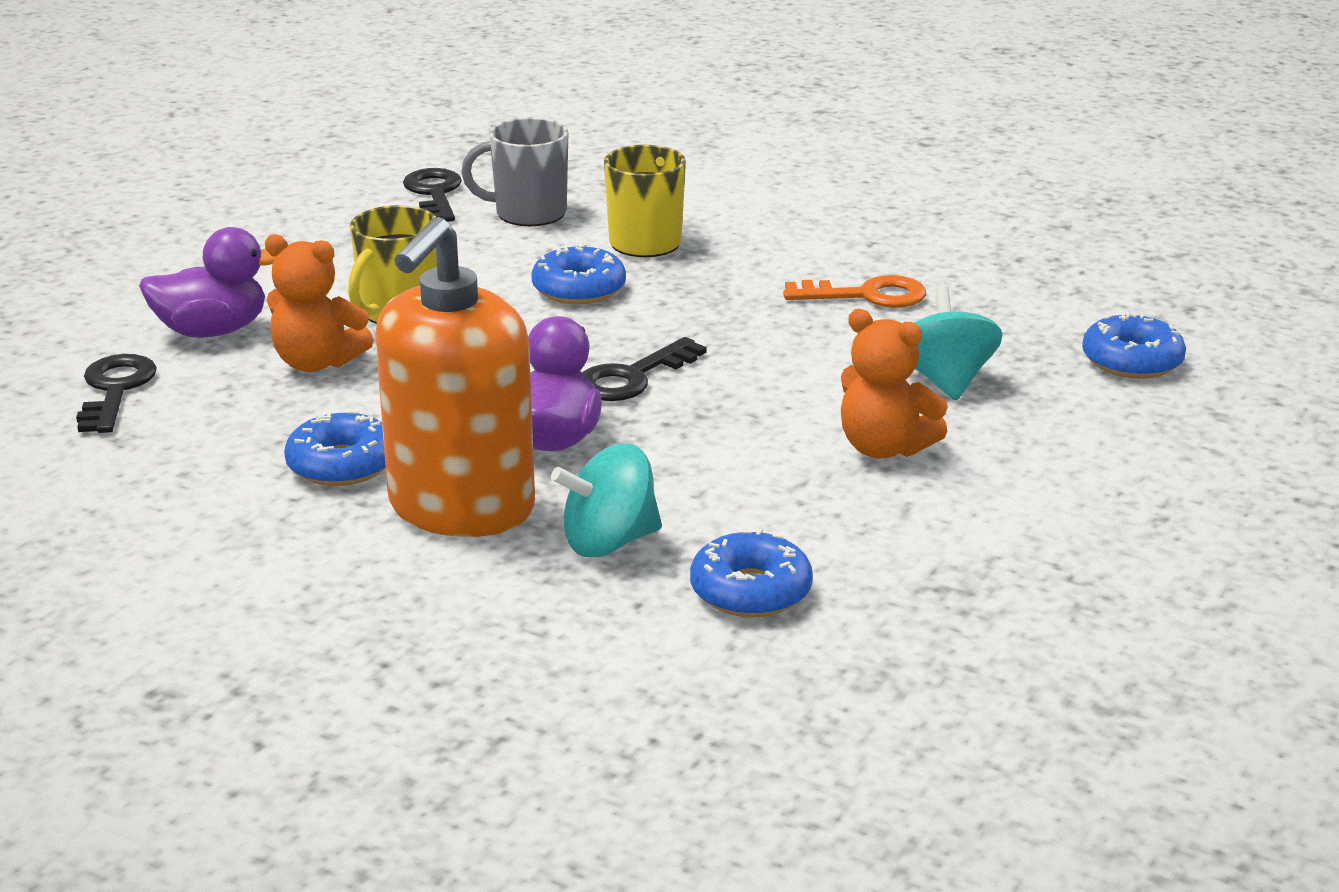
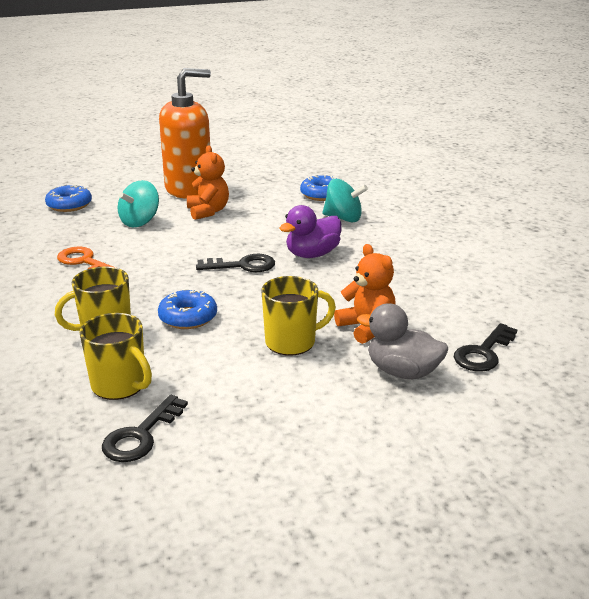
camera: 140 degrees left, 0 degrees up
(212, 331) = (402, 372): purple duck -> grey duck
(342, 465) = (406, 275): blue donut -> none
(461, 508) = (379, 244): orange soap dispenser -> orange soap dispenser (189, 189)
(528, 213) = (120, 385): grey mug -> yellow mug

